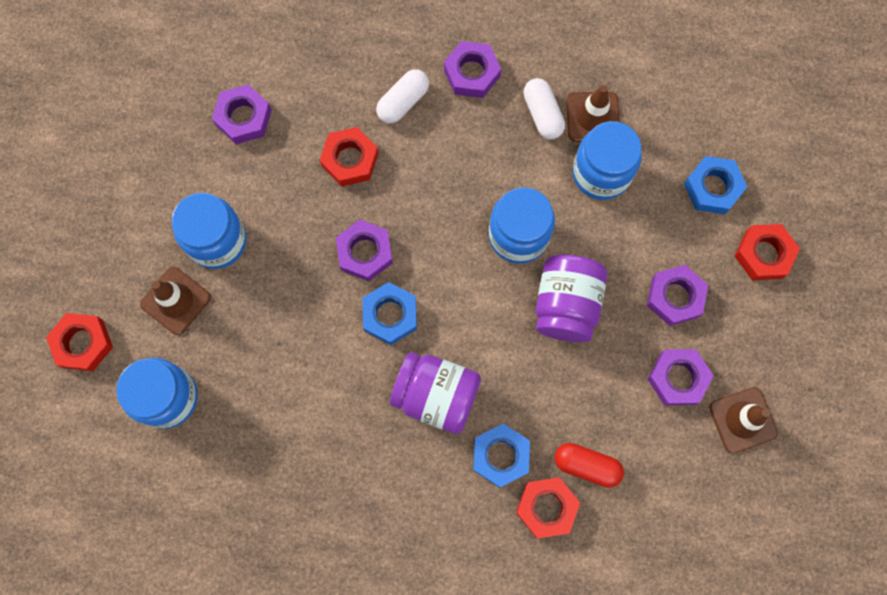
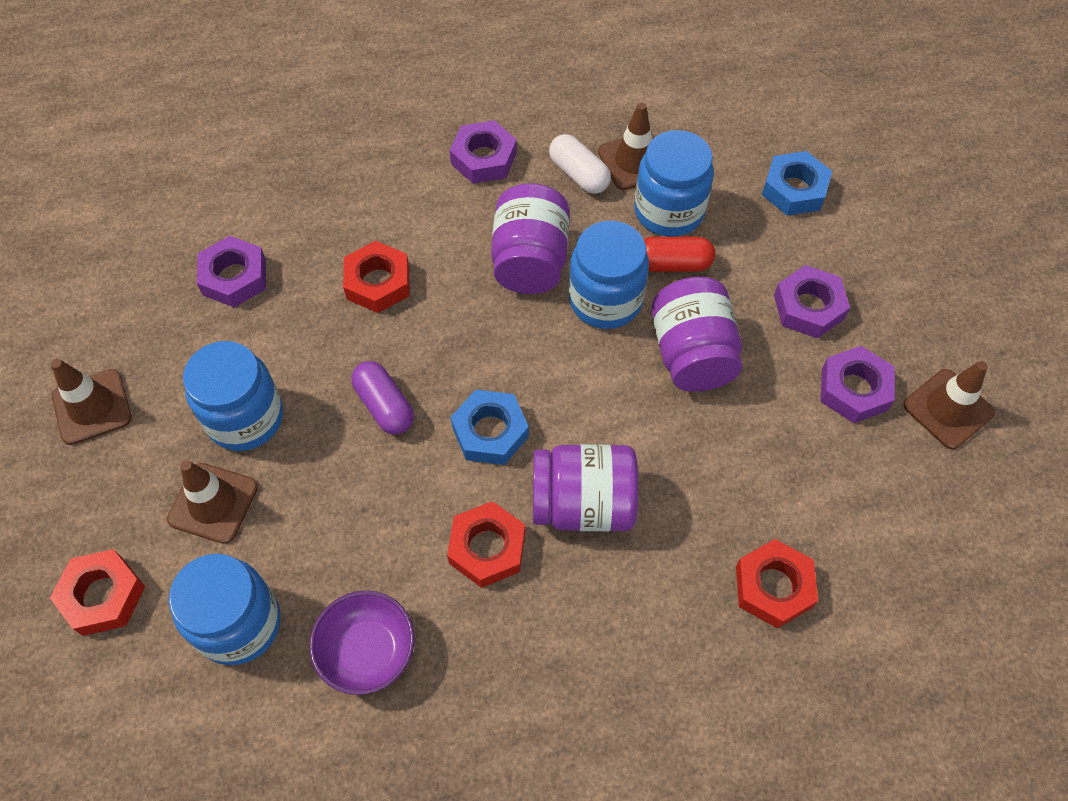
camera: 20 degrees left, 15 degrees down
(111, 193) = (92, 407): none -> brown traffic cone
(248, 449) = (367, 651): none -> purple bowl
(320, 266) = (384, 406): none -> purple capsule
(365, 252) = (433, 374): purple nut -> none
(403, 102) = (417, 207): white capsule -> none
(473, 180) = (530, 260): none -> purple jar
(500, 456) = (691, 546): blue nut -> none
(586, 466) = (798, 521): red capsule -> red capsule (672, 264)
(763, 254) = (881, 236): red nut -> red nut (487, 548)

